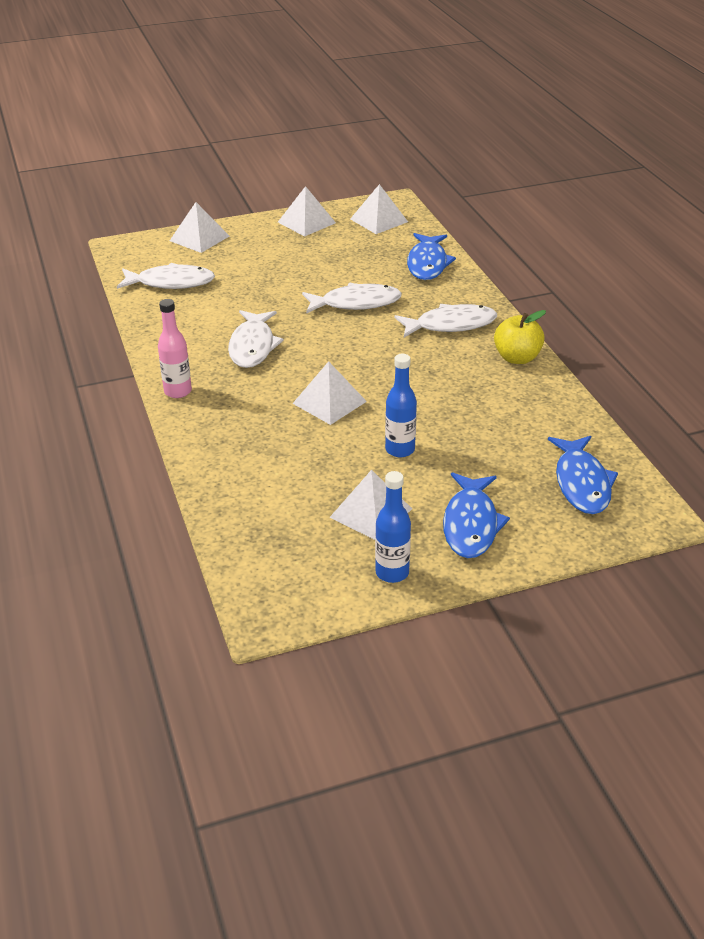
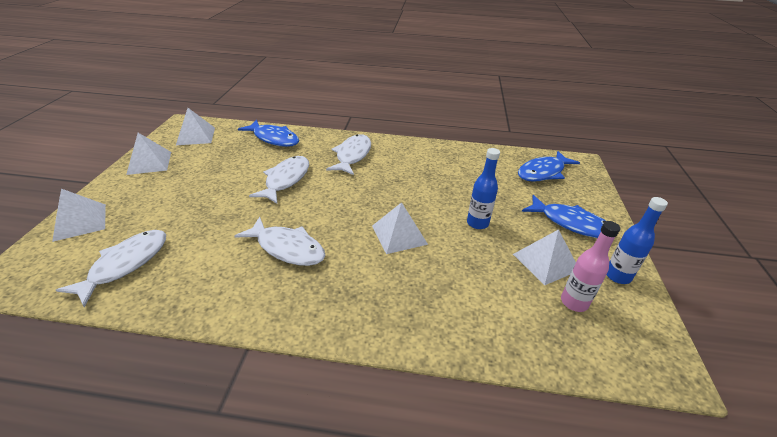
camera: 65 degrees left, 0 degrees up
(178, 391) = (311, 321): pink bottle -> pink bottle (574, 302)
(517, 358) = (408, 148): yellow apple -> none
(581, 483) = (543, 172): blue fish -> blue fish turned 120 degrees clockwise

